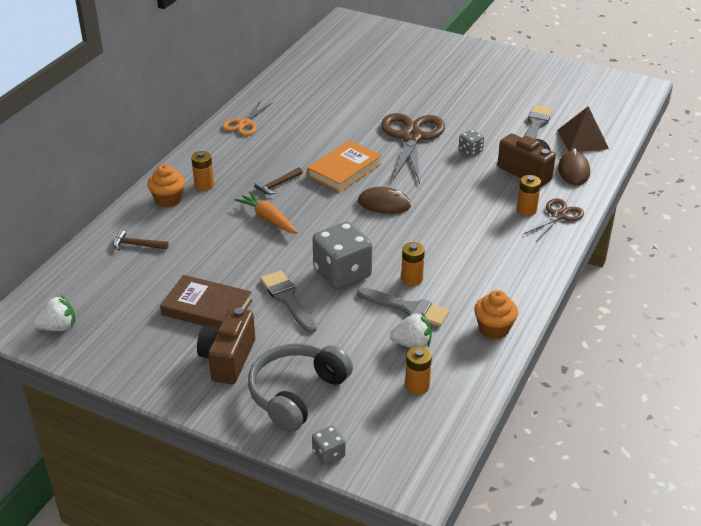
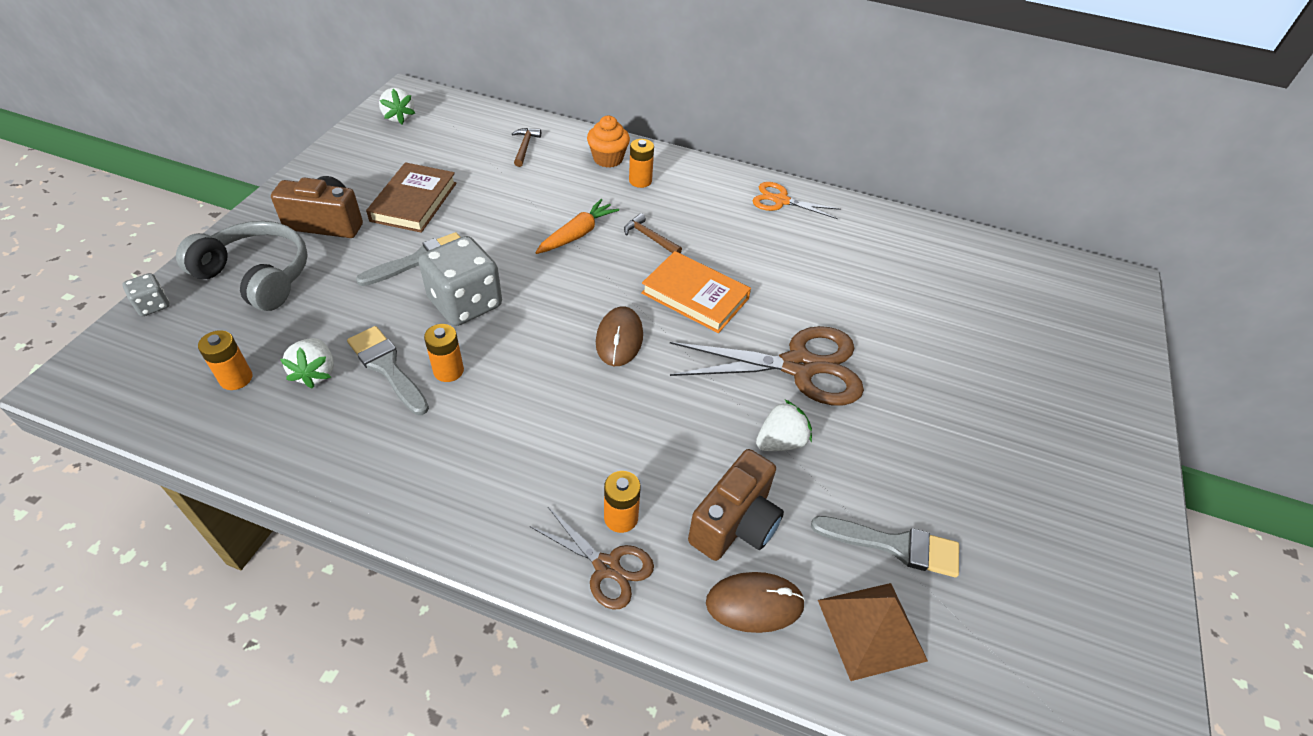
camera: 80 degrees right, 10 degrees up
(407, 308) = (387, 367): grey brush -> grey brush turned 120 degrees clockwise
(470, 151) = (780, 442): grey dice -> white strawberry
(494, 329) = (327, 462): orange cupcake -> none

